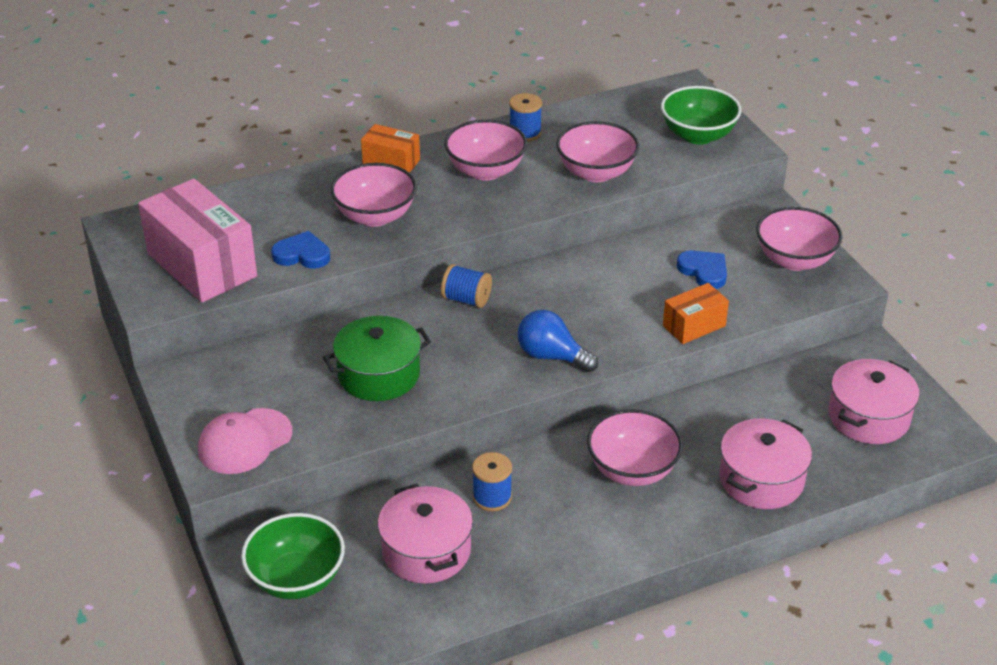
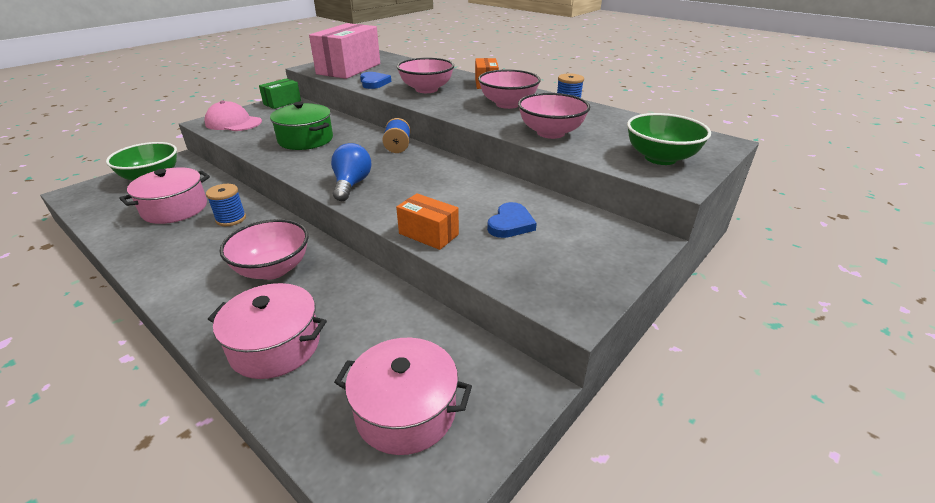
camera: 65 degrees right, 5 degrees down
(186, 380) = (282, 102): none -> green box
(794, 260) = (578, 269): pink bowl -> none

